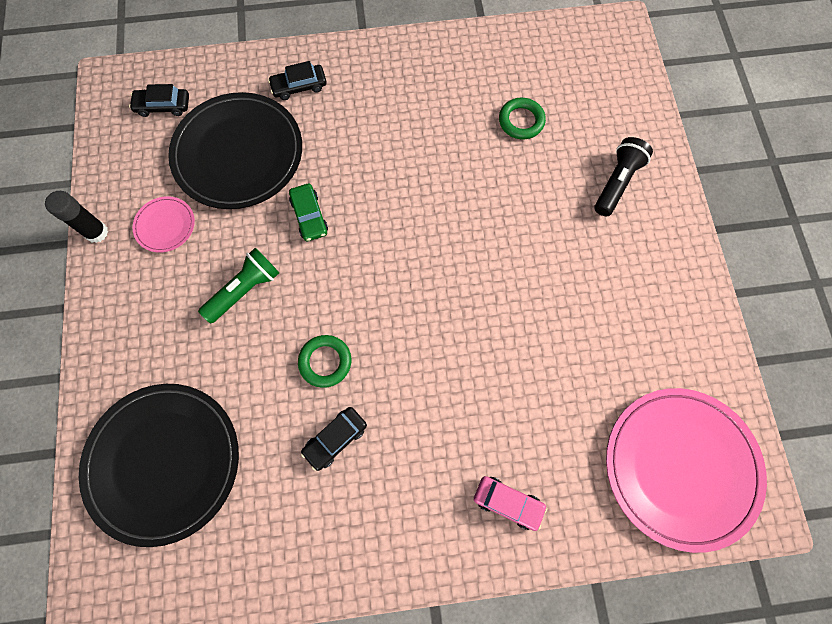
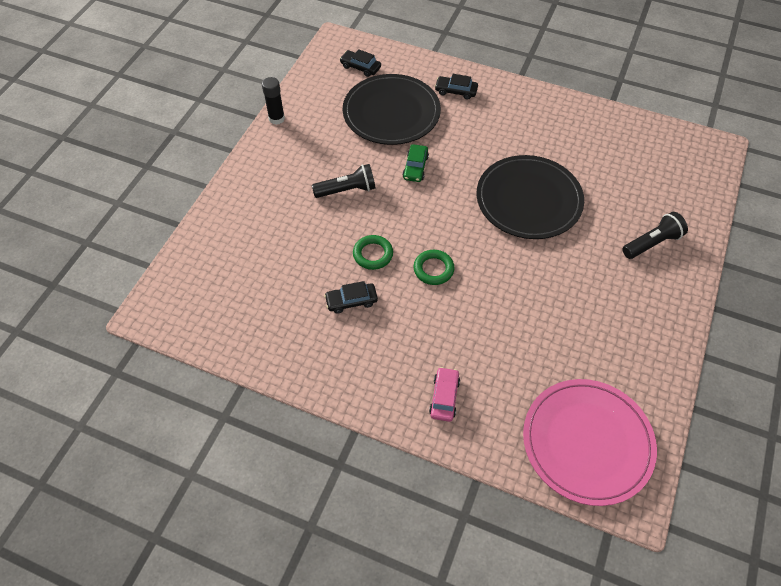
camera: 30 degrees right, 15 degrees down
(163, 462) = (237, 260): black plate -> black plate (528, 200)
(165, 225) = (320, 133): pink plate -> none
(244, 290) = (347, 190): green flashlight -> black flashlight
(508, 502) = (444, 397): pink car -> pink car turned 135 degrees counterclockwise
(521, 121) = (602, 175): green ring -> green ring (433, 269)

